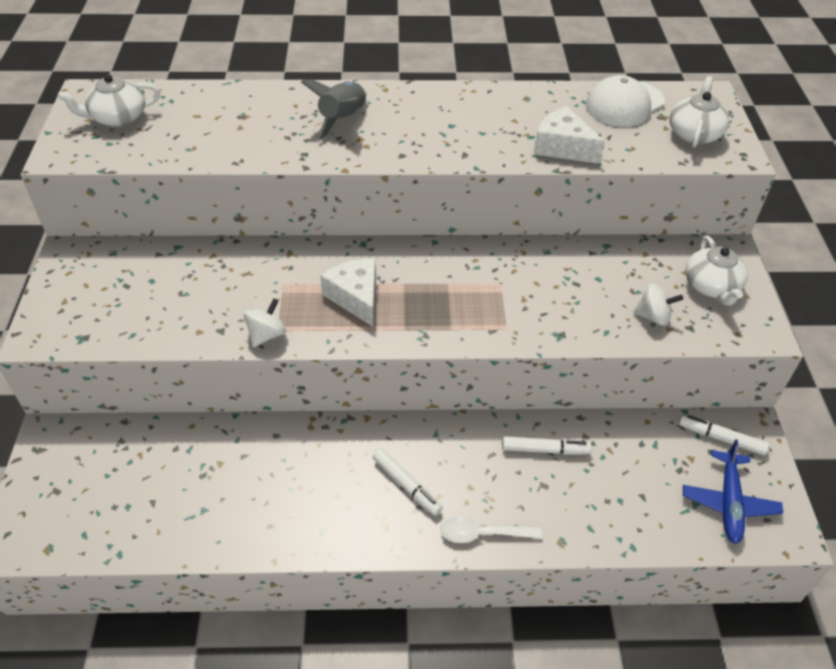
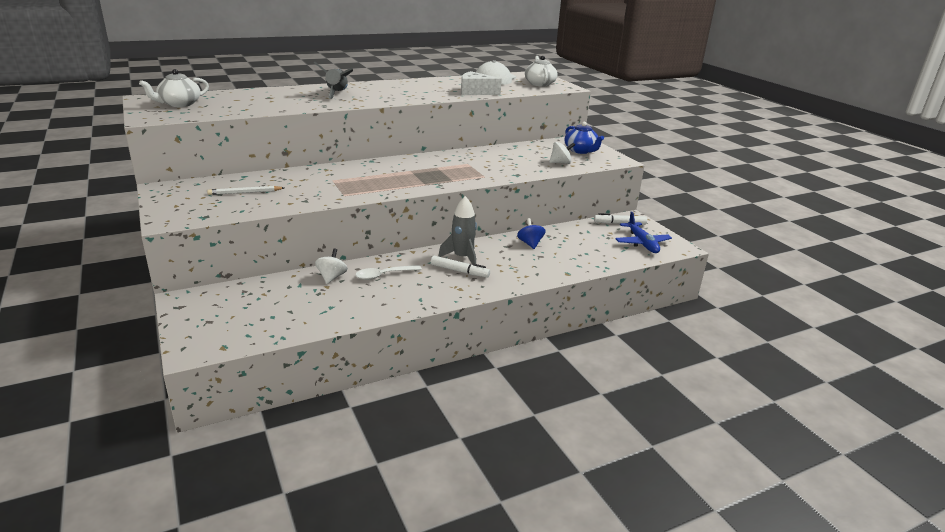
camera: 25 degrees left, 20 degrees down
(158, 290) = (245, 192): none -> white pencil
(267, 335) = (338, 198): white spinning top -> white spinning top (332, 277)
(356, 297) = (385, 178): white cheese -> none
(427, 454) = (462, 257): none -> grey rocket
(482, 534) = (520, 279): white spoon -> white spoon (384, 275)
(545, 450) = (530, 244): white marker -> blue spinning top
(711, 286) = (581, 151): white teapot -> blue teapot

